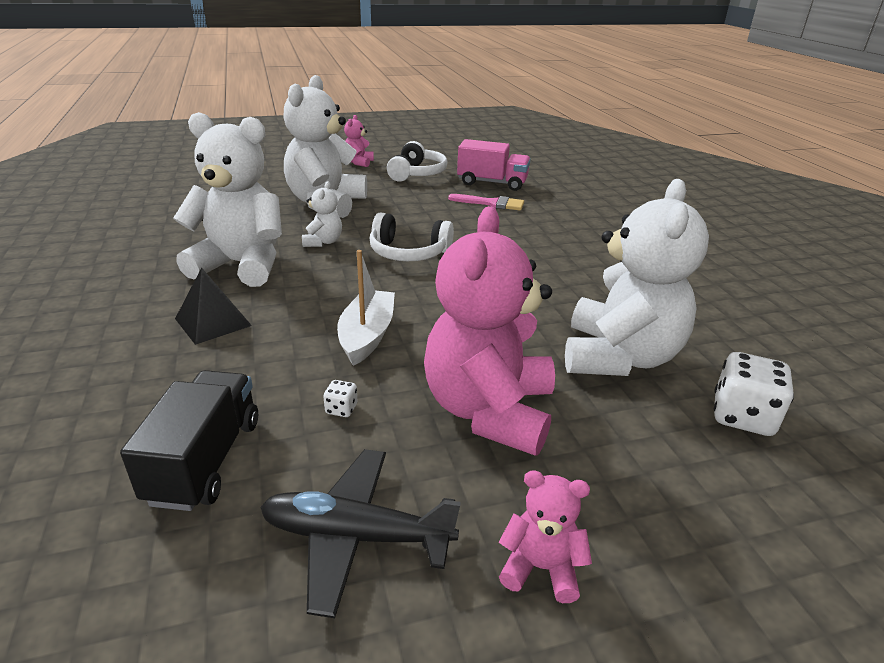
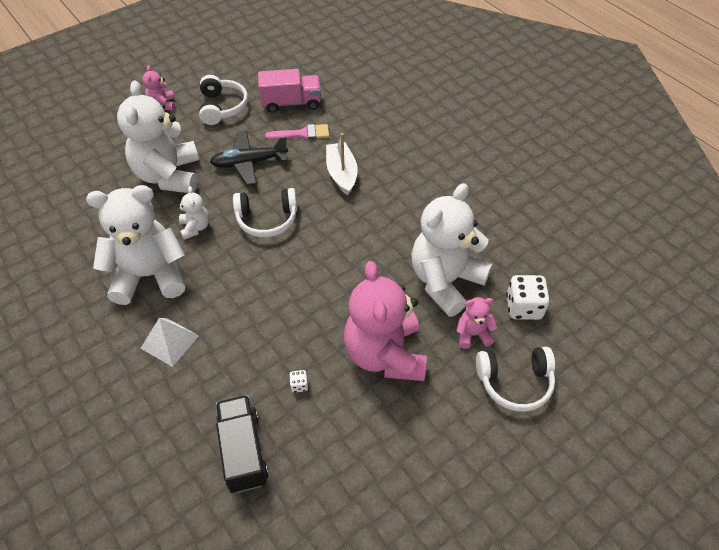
camera: 20 degrees left, 20 degrees up
(213, 322) = (170, 342): black pyramid -> white pyramid
(356, 536) = (352, 465): black plane -> black plane (249, 163)
(367, 335) = (282, 317): white boat -> white boat (341, 174)
(541, 568) = (448, 447): pink teddy bear -> pink teddy bear (473, 334)
(619, 357) = (445, 281): white teddy bear -> white teddy bear turned 135 degrees counterclockwise
(702, 510) = (515, 382): none -> white headphones

